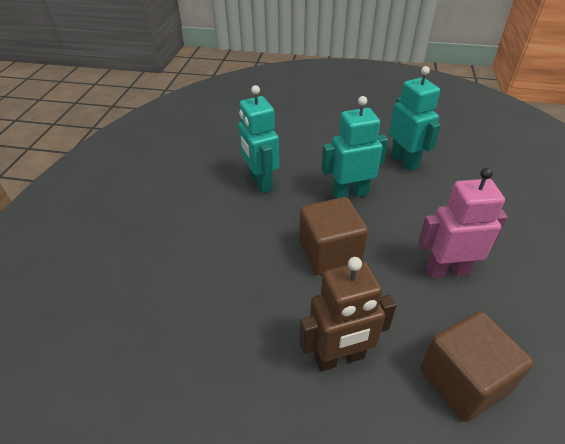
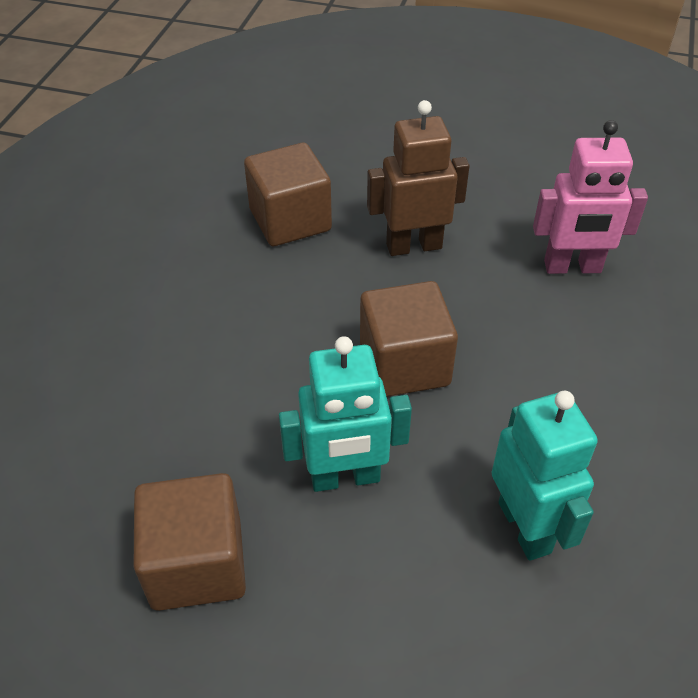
camera: 175 degrees left, 5 degrees up
(404, 161) = (197, 564): turquoise robot -> brown cube
(446, 270) = (243, 326): pink robot -> pink robot (572, 267)

